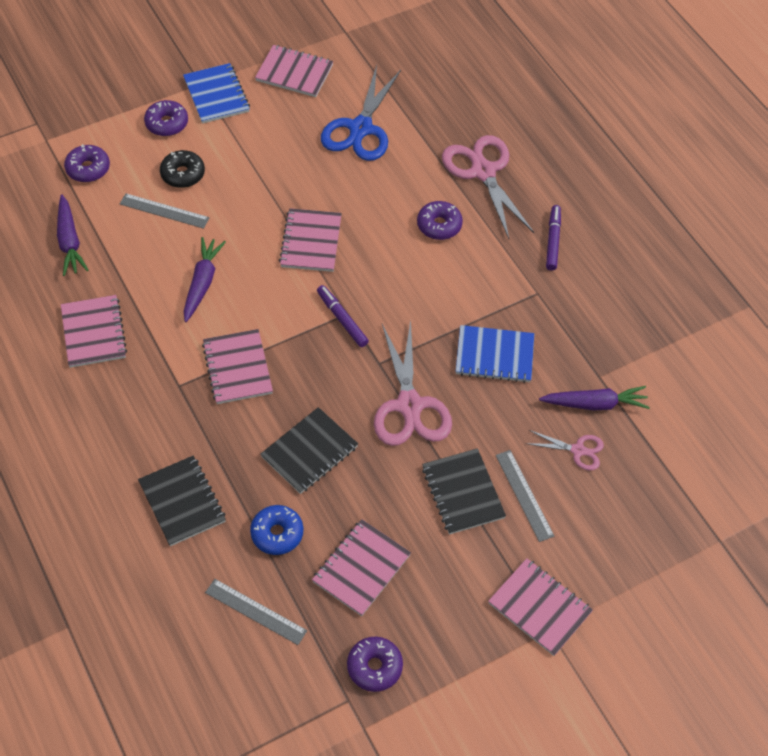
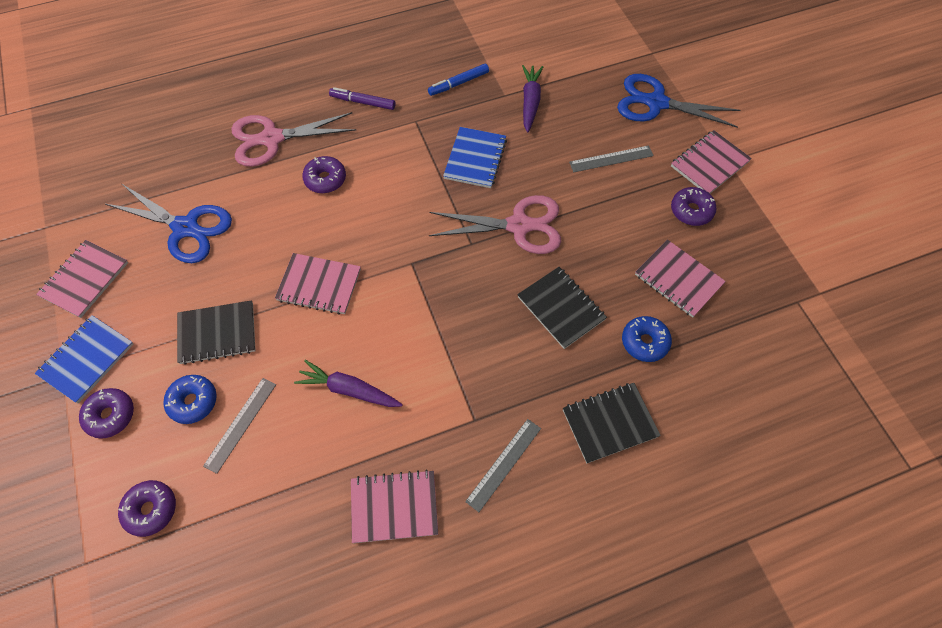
camera: 80 degrees left, 5 degrees up
(69, 241) = (258, 533): purple carrot -> none
(183, 174) = (193, 402): black donut -> blue donut
(216, 95) = (87, 359): blue notebook -> blue notebook turned 45 degrees counterclockwise
(237, 368) = (461, 363): pink notebook -> none
(255, 612) = (722, 366): grey ruler -> grey ruler (504, 464)
(342, 319) = (417, 267): purple marker -> none
(374, 667) = (767, 279): purple donut -> purple donut (691, 211)
(463, 492) = (607, 199): black notebook -> black notebook (217, 333)
(578, 450) = (572, 119): pink scissors -> none
(605, 328) = (458, 83): none -> blue marker
(629, 545) = (656, 103): none -> blue scissors

